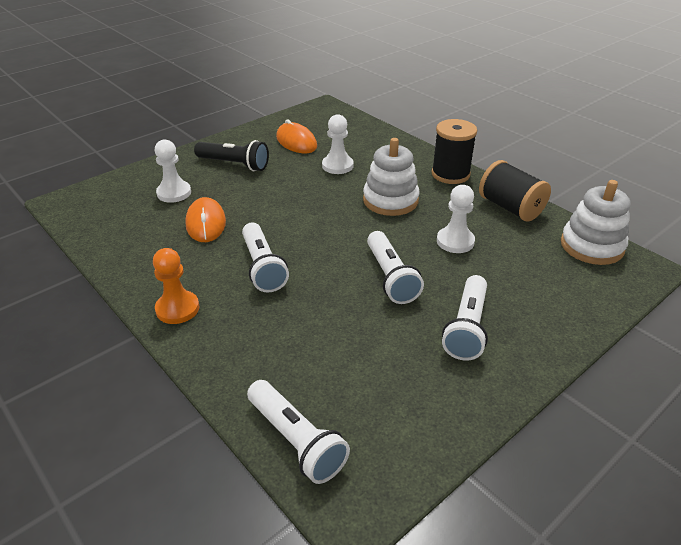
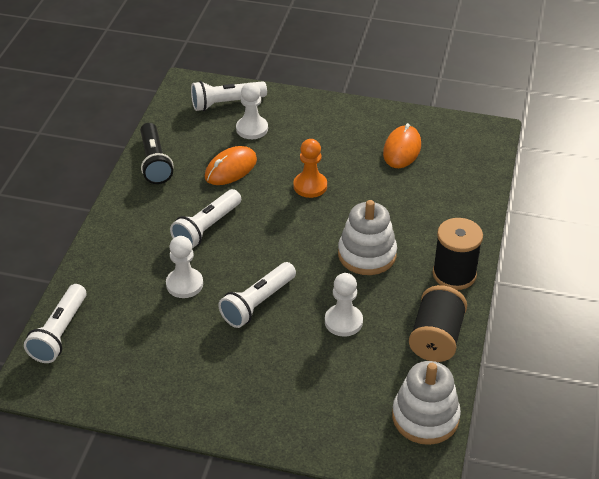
camera: 55 degrees right, 5 degrees up
(177, 309) = (127, 213): orange pawn -> orange pawn (310, 186)
(234, 164) = (325, 135): black flashlight -> black flashlight (155, 162)
(337, 166) = (389, 195): white pawn -> white pawn (184, 284)
(467, 328) = (234, 373): white flashlight -> white flashlight (226, 103)

